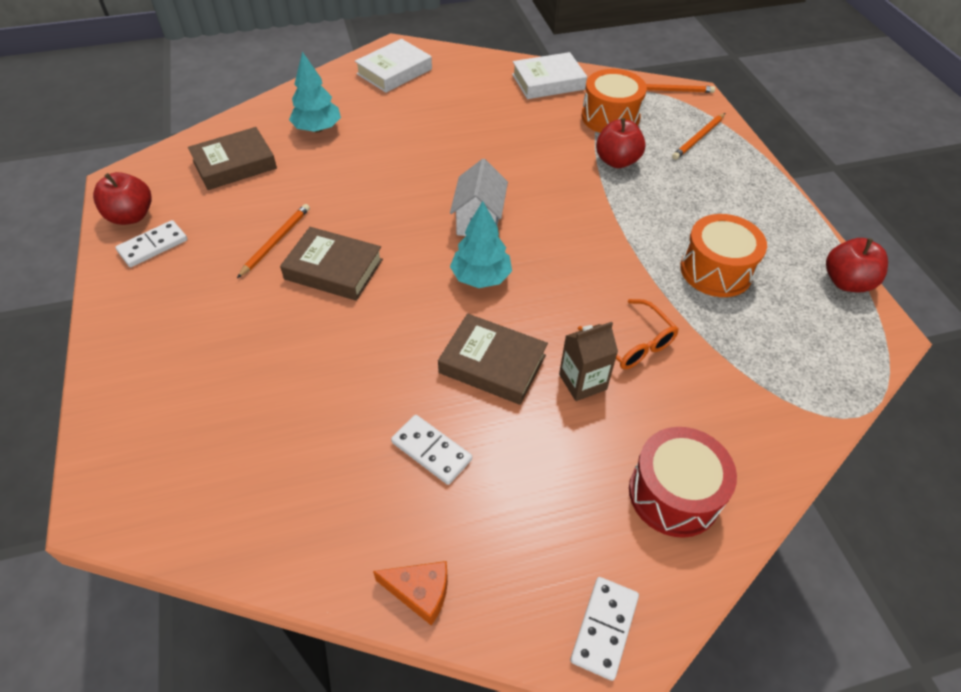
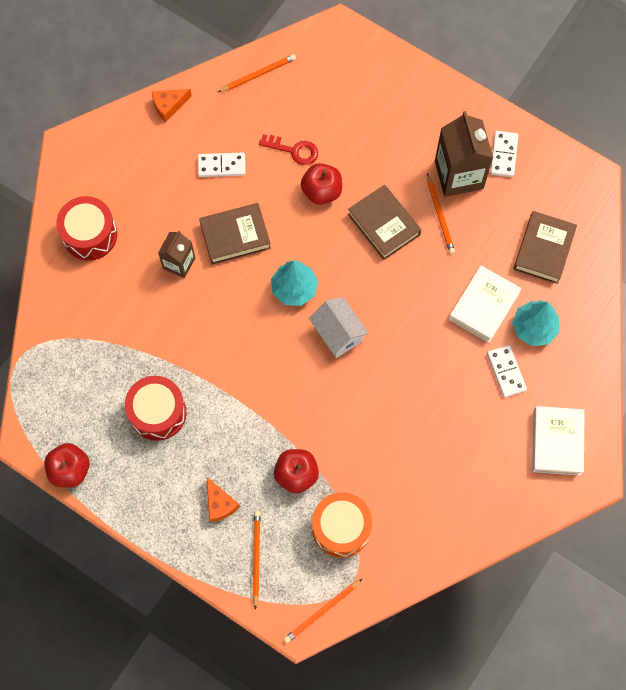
camera: 140 degrees right, 20 degrees up
(131, 216) = (546, 162): red apple -> red apple (321, 191)
(213, 259) = (459, 175): none -> brown carton
(261, 534) = (258, 74): none -> orange pencil
(332, 403) = (294, 150): none -> red key
(334, 269) = (384, 224): brown book -> brown book turned 75 degrees clockwise
(548, 82) = (427, 536): white book -> white book (484, 306)
(604, 628) = (81, 151): white domino -> white domino (506, 372)
(632, 344) = (170, 311): orange glasses -> none
(704, 181) = (220, 504): none -> orange cheese
(716, 270) = (157, 412): orange drum -> red drum

